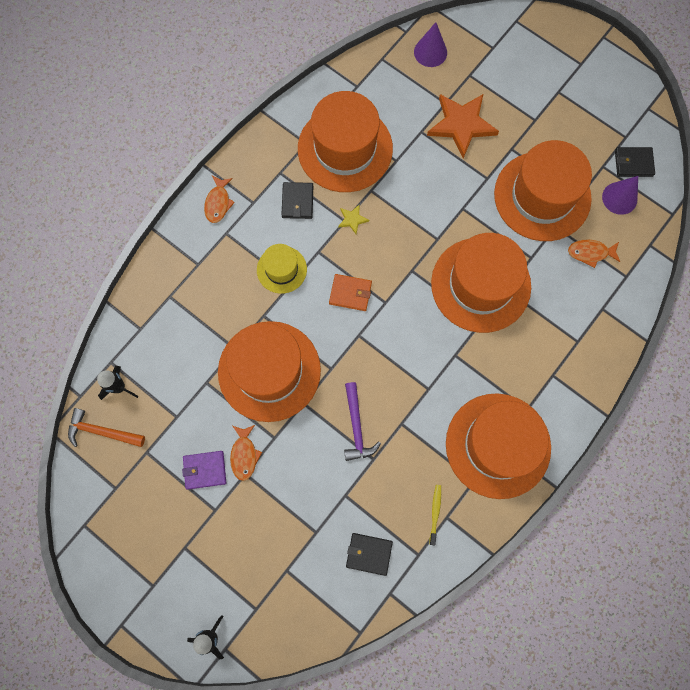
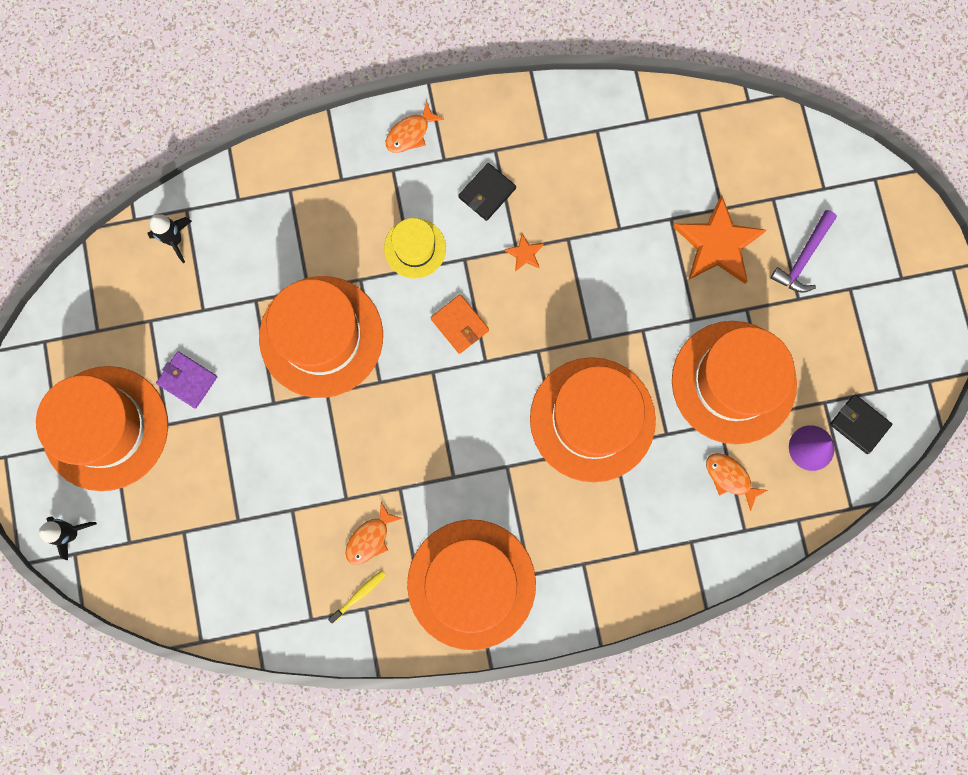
camera: 40 degrees right, 5 degrees up
(102, 431) = (127, 268): orange hammer -> none
(244, 455) = (233, 396): orange fish -> orange fish (370, 538)
(345, 149) = (579, 176): orange hat -> orange hat (105, 428)
(352, 219) = (524, 253): yellow star -> orange star
(356, 427) = (356, 456): purple hammer -> purple hammer (803, 258)
(369, 554) = (268, 580): black wallet -> none
(430, 52) = (754, 142): purple cone -> none

